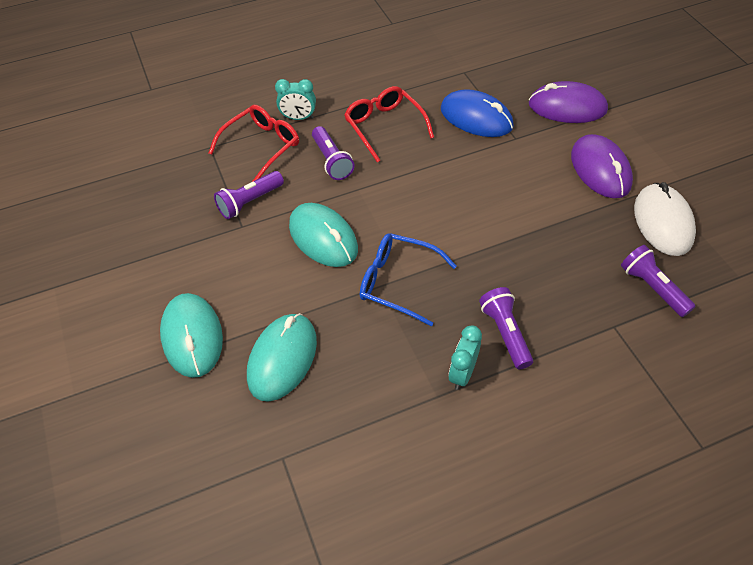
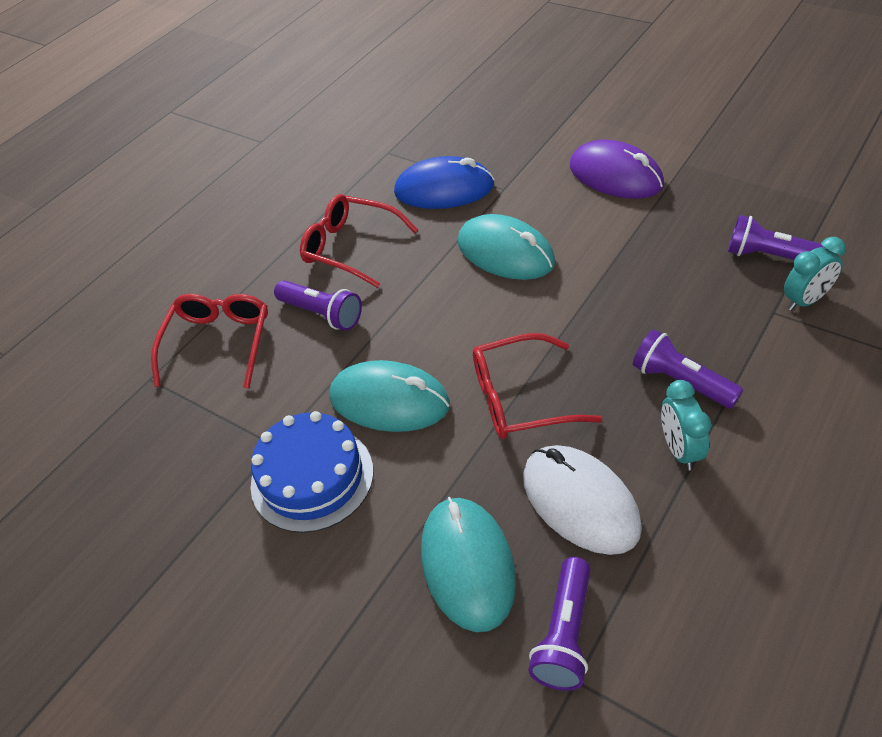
camera: 30 degrees left, 5 degrees down
(192, 337) = (329, 614): turquoise mouse -> turquoise mouse (505, 253)
(245, 257) = (312, 477): none -> blue cake
(250, 202) = (260, 412): purple flashlight -> purple flashlight (565, 634)
(298, 118) = (237, 289): turquoise clock -> turquoise clock (805, 301)
(398, 282) = (521, 398): blue glasses -> red glasses
(567, 107) = (527, 135): purple mouse -> none
(663, 222) = (719, 193): white mouse -> white mouse (580, 502)

